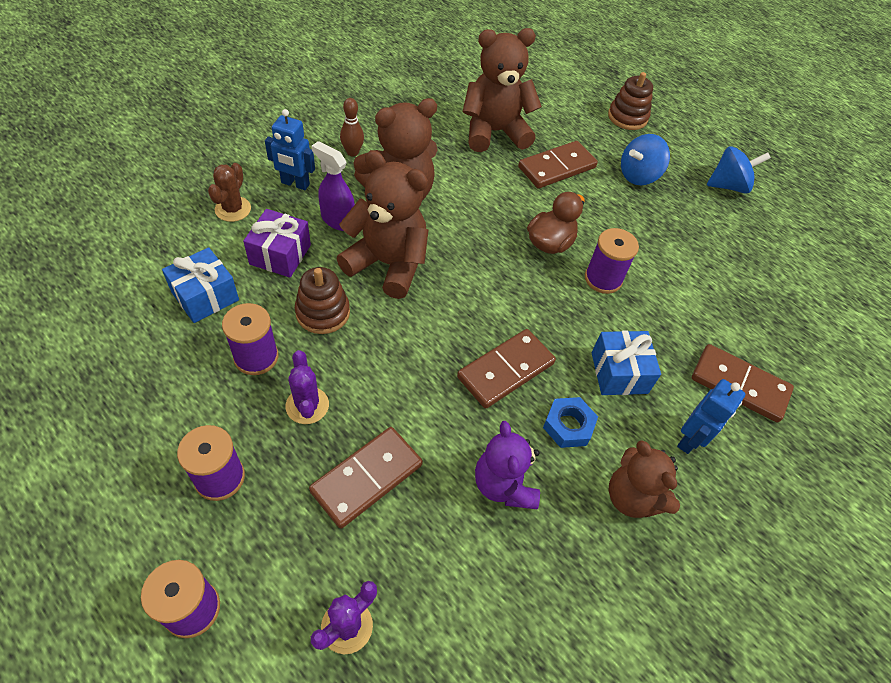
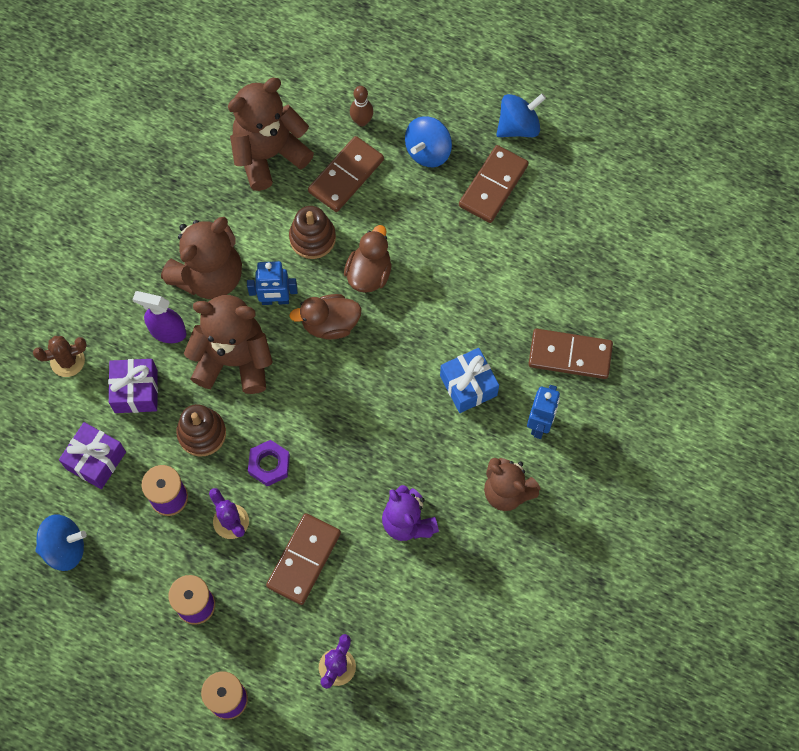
camera: 15 degrees left, 15 degrees up
(120, 362) = (64, 548): none -> blue spinning top
(205, 296) = (96, 460): blue gift -> purple gift
(233, 209) = (67, 361): brown cactus -> brown cactus turned 75 degrees clockwise
(295, 184) = (108, 307): blue robot -> blue robot (275, 300)
(352, 152) = (142, 244): brown bowling pin -> brown bowling pin (362, 121)
(376, 366) = (269, 465): none -> purple nut
(495, 269) = (330, 324): none -> brown duck
(505, 370) = (375, 423): brown domino -> brown domino (493, 186)
(568, 425) = (441, 452): blue nut -> none
(603, 279) = (428, 294): purple spool -> none
(627, 117) = (396, 72): brown stacking toy -> brown stacking toy (312, 238)

